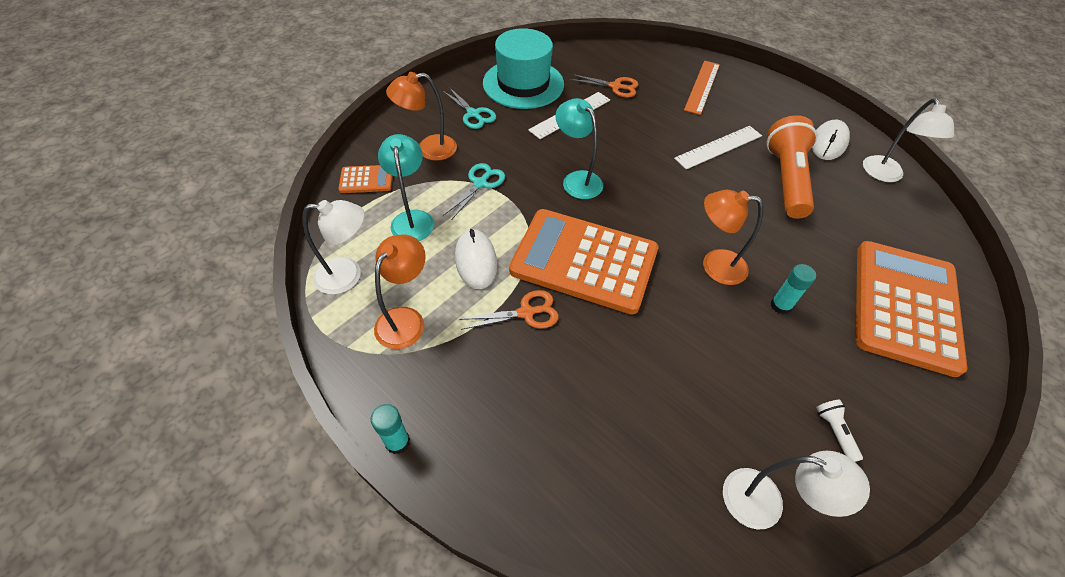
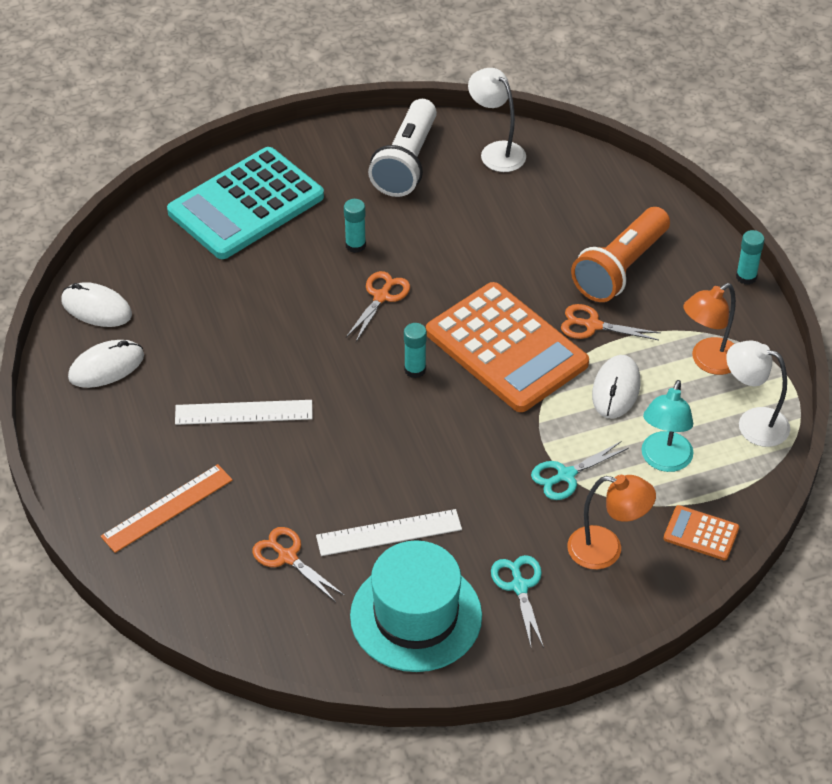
camera: 150 degrees left, 5 degrees down
(577, 179) = (449, 437): turquoise lamp -> none
(638, 216) = (415, 370): none -> turquoise glue stick
(714, 265) = (381, 297): orange lamp -> orange scissors
(786, 179) = (211, 346): orange flashlight -> orange flashlight (620, 268)
(834, 432) = (406, 163): white flashlight -> white flashlight, size x2.48
(885, 175) = (96, 308): white lamp -> white mouse
(905, 306) = (246, 204): orange calculator -> turquoise calculator

